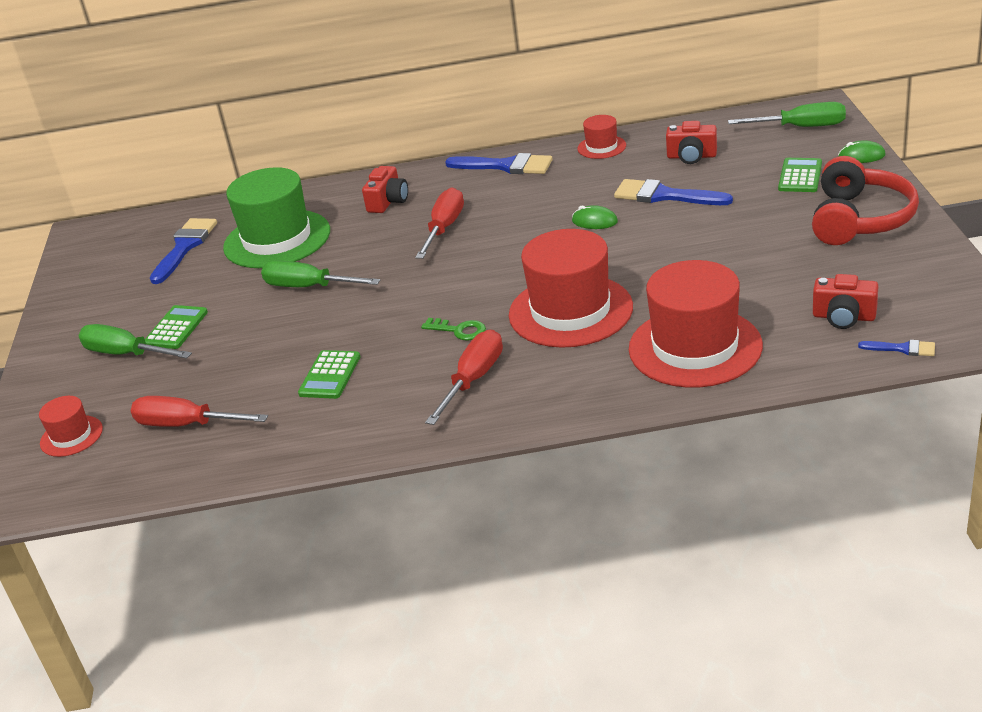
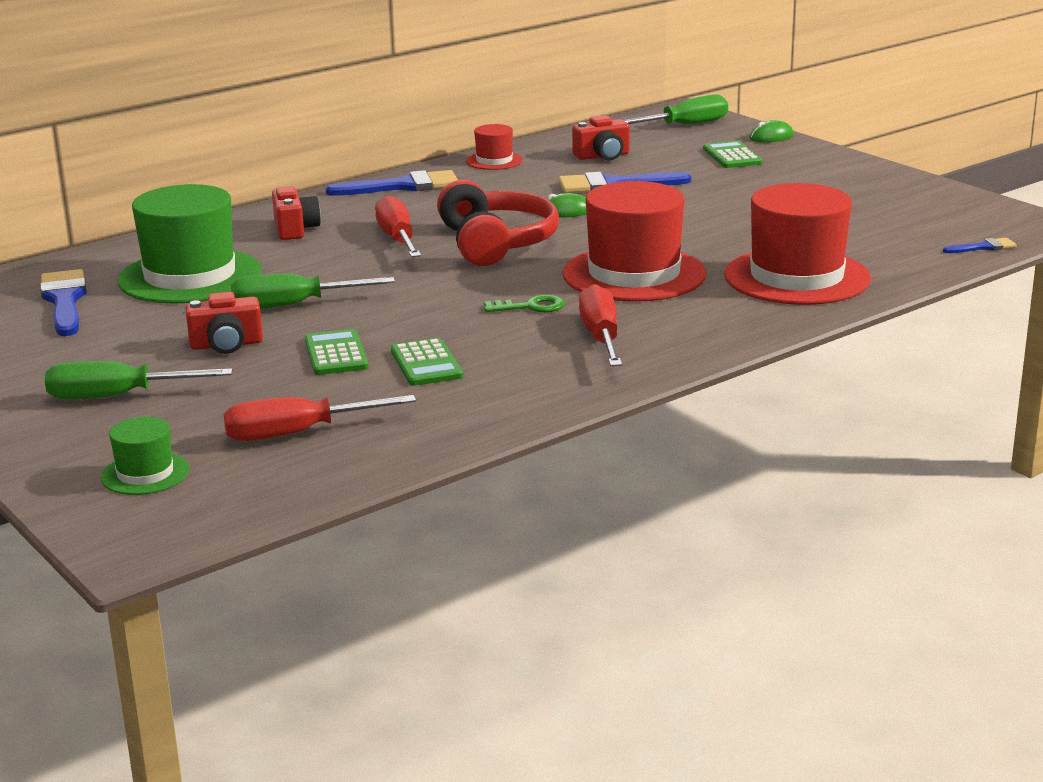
camera: 35 degrees left, 10 degrees down
(71, 436) = (145, 474): red hat -> green hat
(176, 328) = (159, 364): green calculator -> green calculator (336, 354)
(844, 317) = (905, 237): red camera -> red camera (226, 345)
(859, 219) = (828, 176): red headphones -> red headphones (495, 243)

